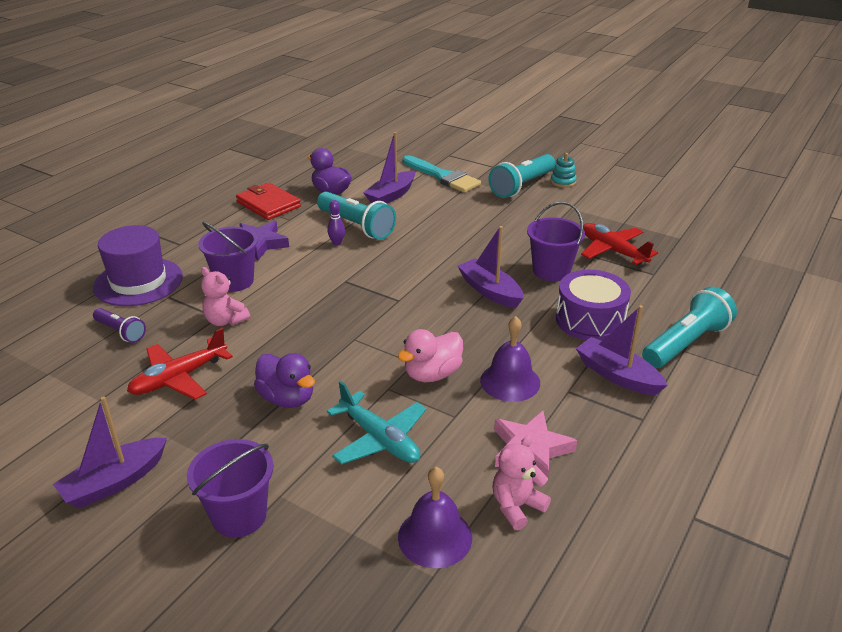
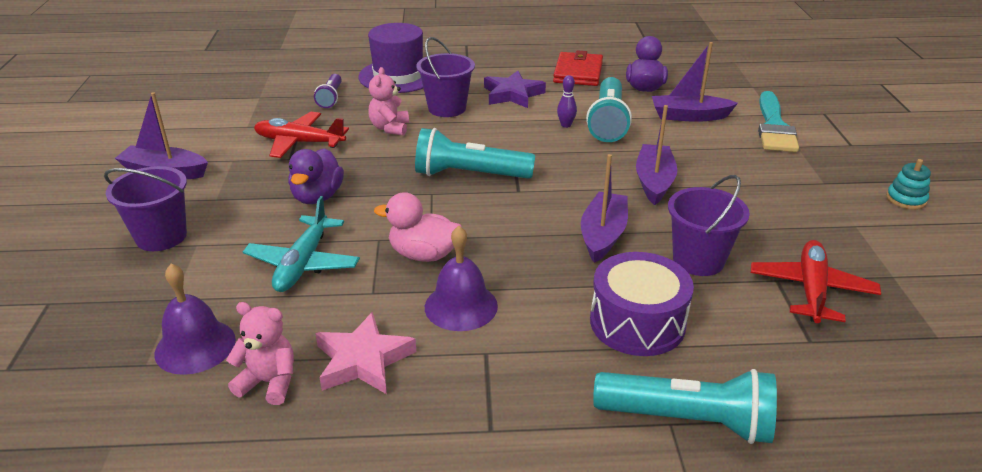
camera: 55 degrees right, 0 degrees up
(522, 186) = (844, 177): turquoise flashlight -> turquoise flashlight (470, 175)
(617, 375) = (553, 381): purple boat -> purple boat (654, 182)

